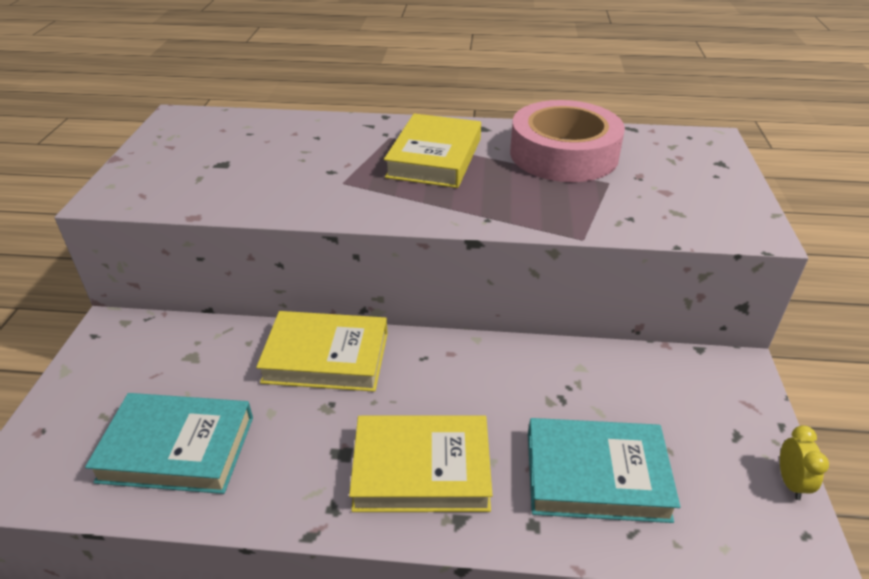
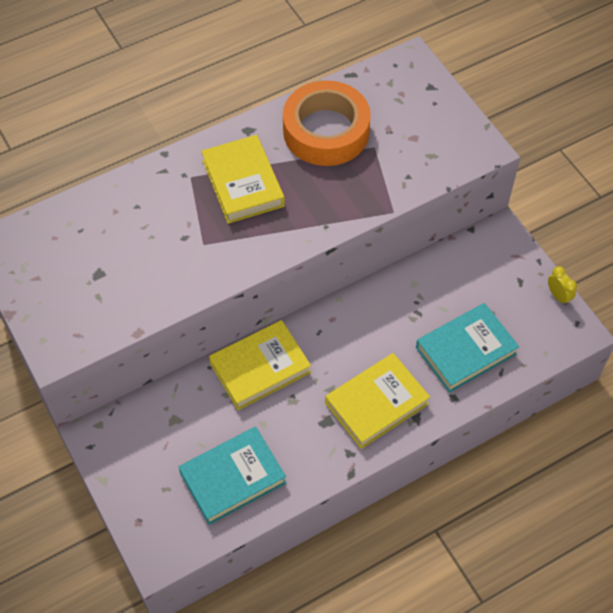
camera: 35 degrees left, 20 degrees up
(563, 154) = (326, 131): pink tape -> orange tape

